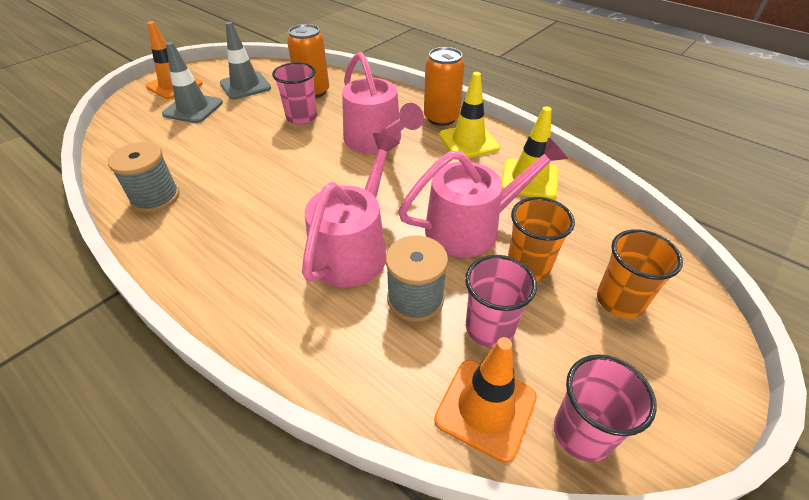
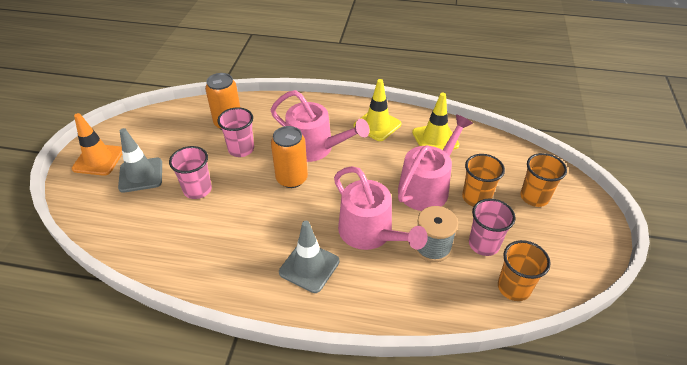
camera: 30 degrees left, 0 degrees up
(155, 198) = (193, 260): grey spool -> none
(245, 86) = (165, 137): grey traffic cone -> grey traffic cone (309, 267)
(354, 249) = (370, 233): pink watering can -> pink watering can turned 150 degrees clockwise
(441, 118) = (344, 112): orange can -> orange can (291, 179)
(485, 408) = (513, 287): orange traffic cone -> orange cup
(582, 433) = (563, 276): pink cup -> pink cup (197, 189)

